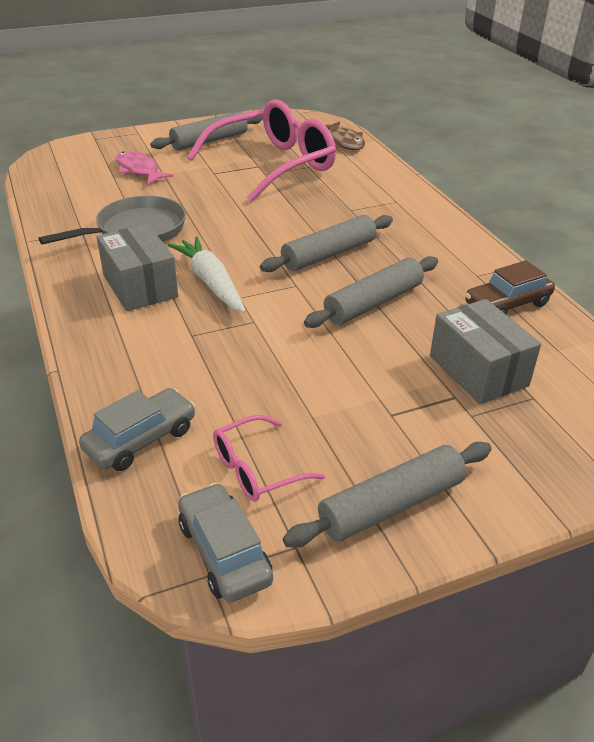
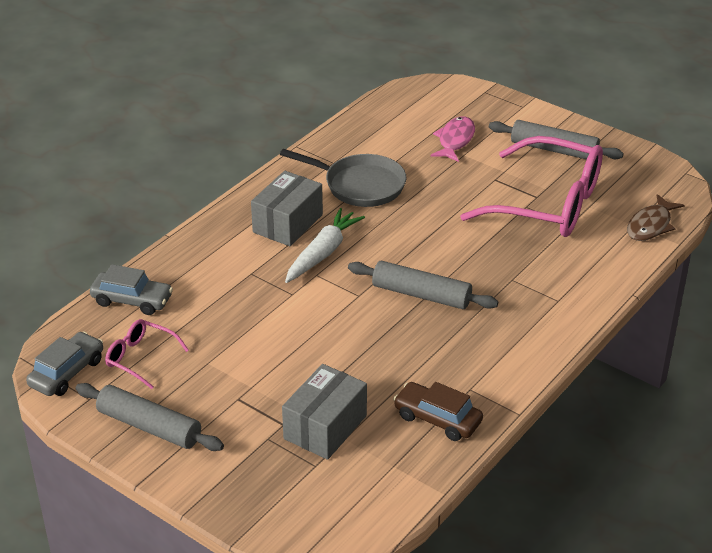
camera: 60 degrees right, 0 degrees up
(373, 302) = (370, 343): grey rolling pin -> none

